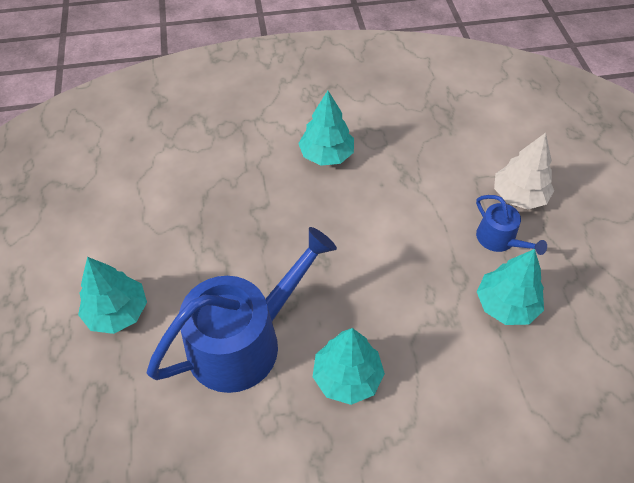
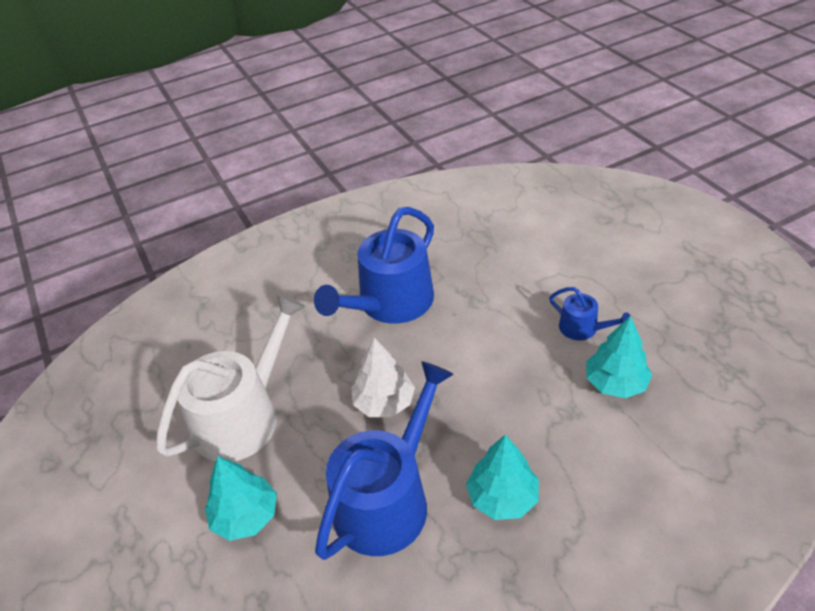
camera: 15 degrees left, 10 degrees down
(152, 220) = (243, 416): none -> white watering can
(326, 155) = (390, 303): turquoise tree -> blue watering can
(519, 196) = (582, 286): white tree -> white tree (384, 402)

